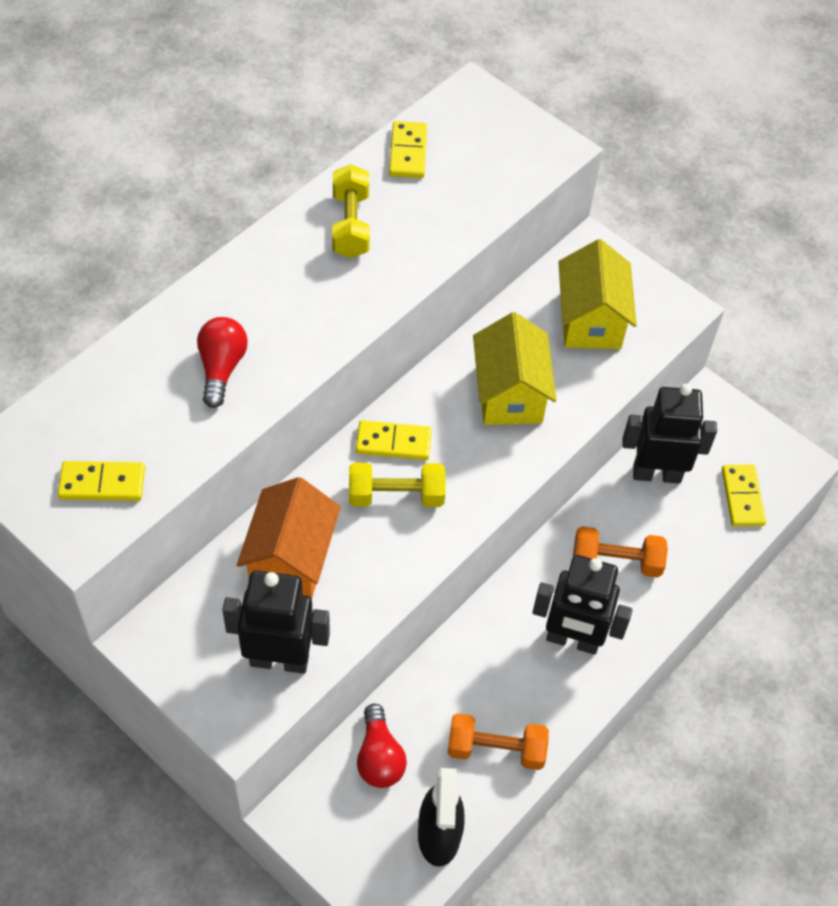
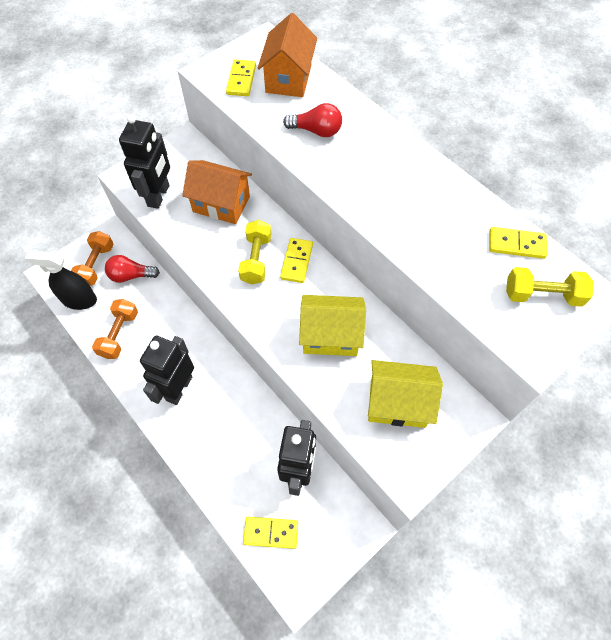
camera: 100 degrees right, 5 degrees up
(99, 414) = (288, 79): none -> orange house
(351, 225) = (438, 203): yellow dumbbell -> yellow dumbbell (542, 295)
(616, 561) = (231, 426): orange dumbbell -> orange dumbbell (96, 265)

